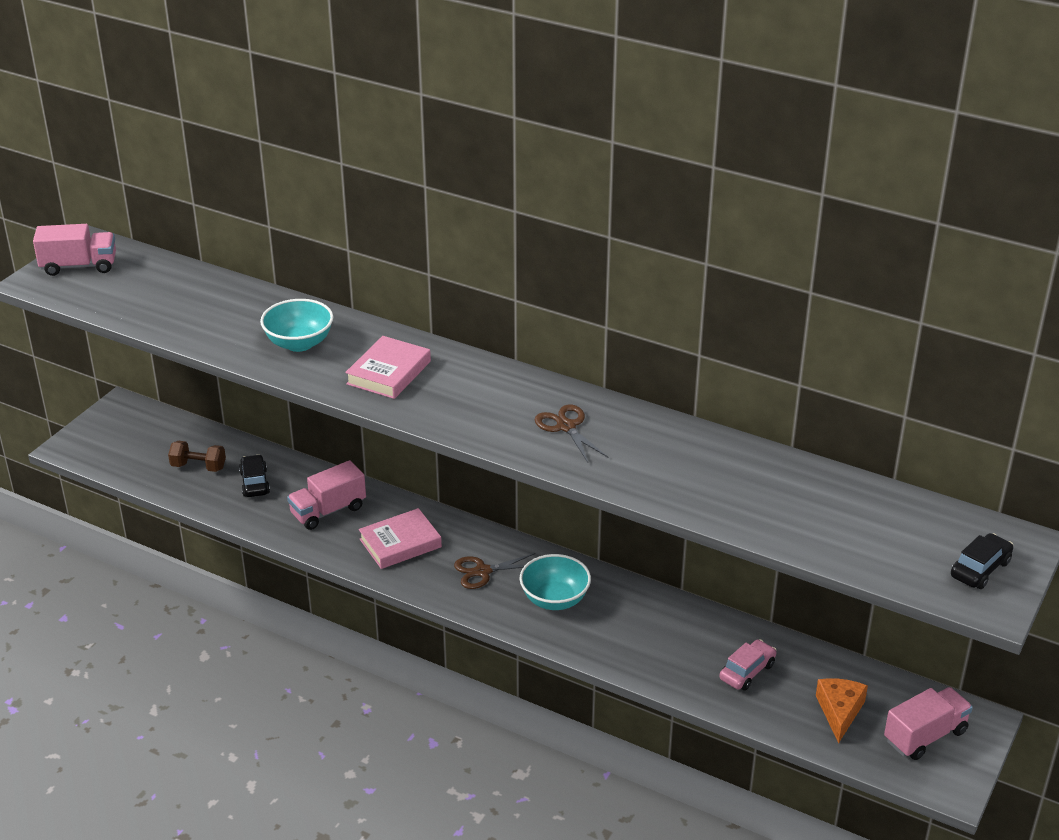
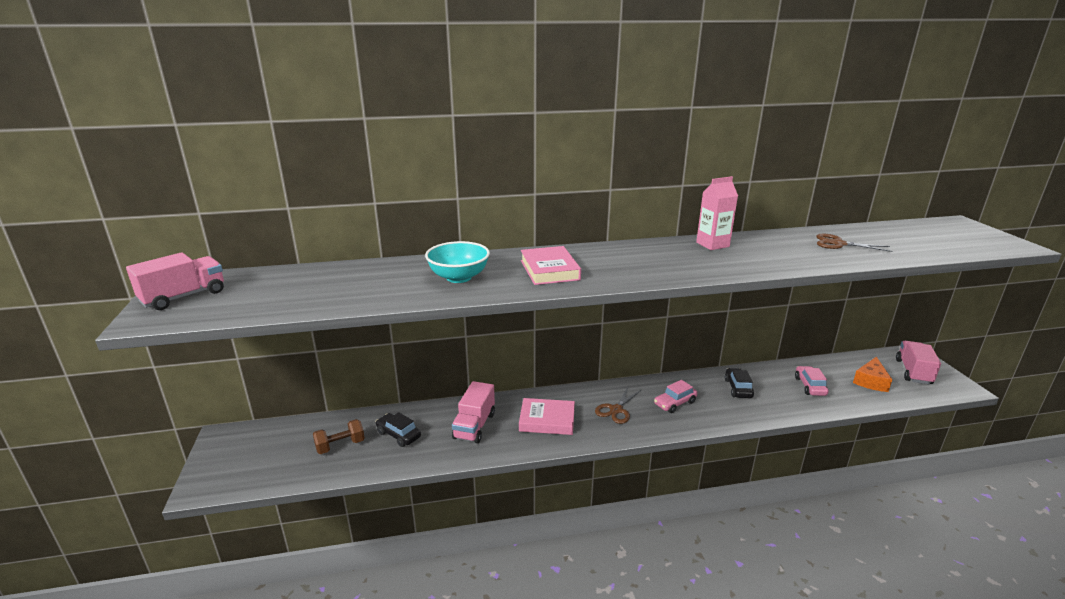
camera: 40 degrees left, 10 degrees down
(400, 543) = (547, 420): pink book -> pink book turned 75 degrees clockwise
(555, 599) = (675, 403): turquoise bowl -> pink car
(566, 426) = (700, 256): brown scissors -> brown scissors (838, 244)
(613, 418) = (712, 244): none -> pink carton
(839, 711) = (871, 381): orange cheese -> orange cheese turned 120 degrees counterclockwise
(980, 569) = (977, 236): black car -> black car (738, 388)

